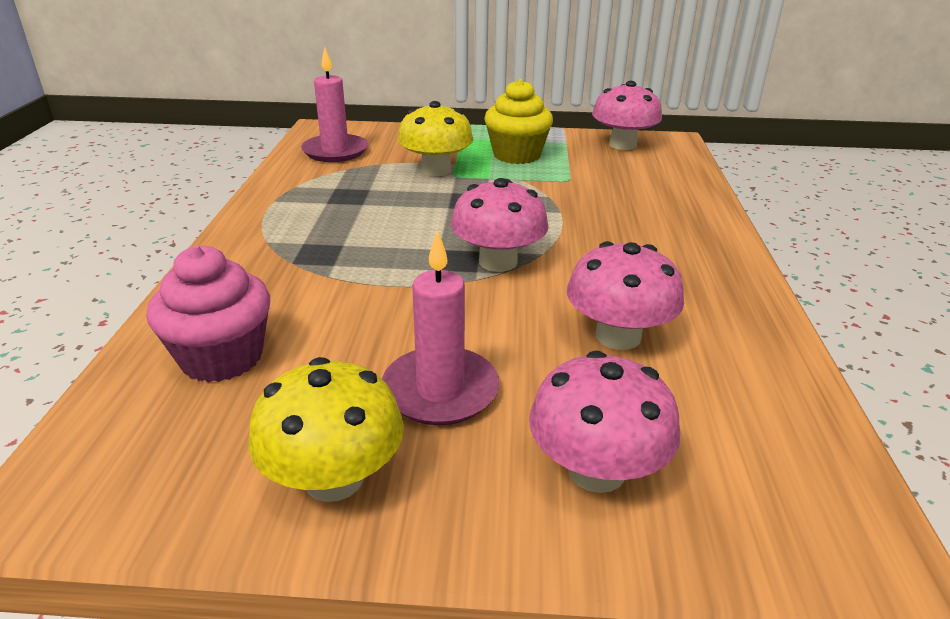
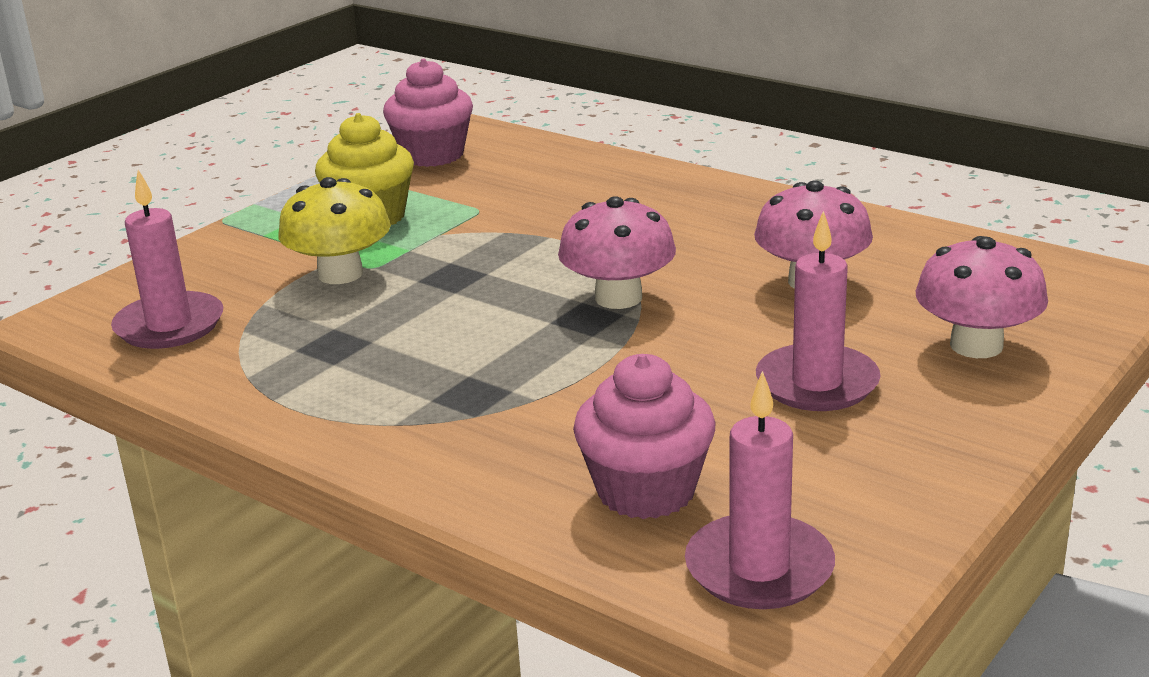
camera: 55 degrees left, 5 degrees down
(123, 446) = (759, 568): none -> pink candle
(334, 478) = (898, 460): yellow mushroom -> none
(622, 145) = (432, 155): pink mushroom -> pink cupcake

